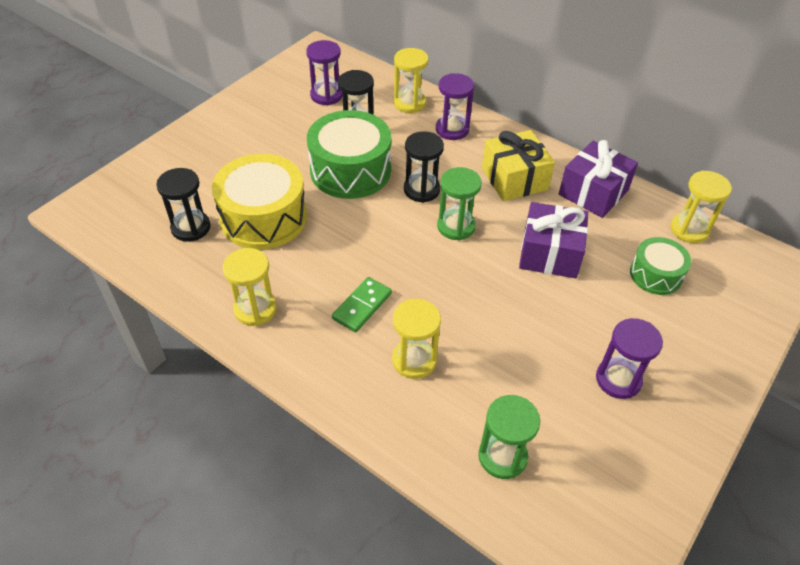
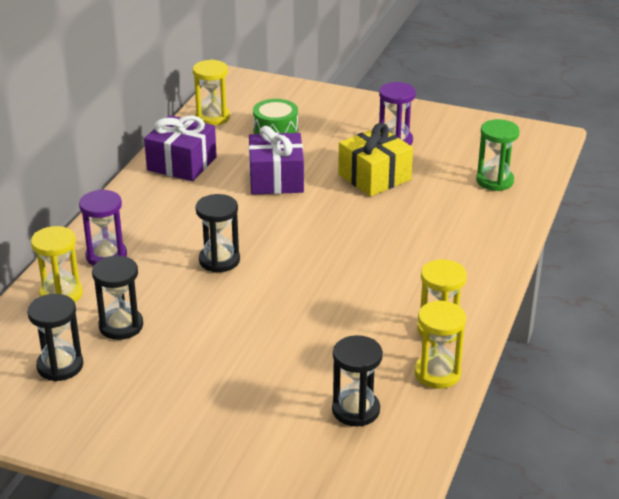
camera: 105 degrees left, 15 degrees down
(263, 217) = (312, 359): yellow drum -> none
(326, 95) = (60, 366): purple hourglass -> black hourglass
(350, 170) = (206, 314): green drum -> none
(362, 306) = (396, 268): green domino -> none
(414, 360) = (437, 230): yellow hourglass -> yellow hourglass (437, 373)
(456, 226) = (265, 232): green hourglass -> none
(514, 179) = (179, 207): yellow gift -> yellow gift (374, 177)

